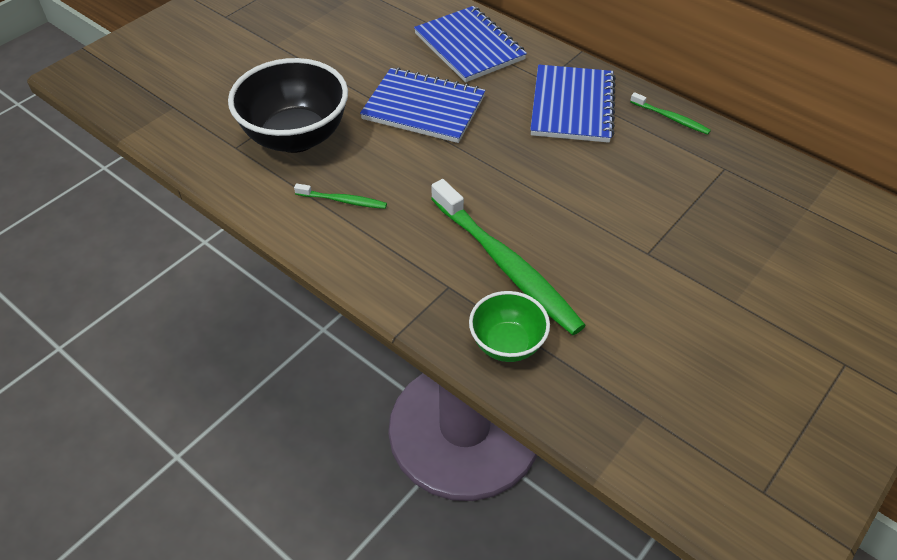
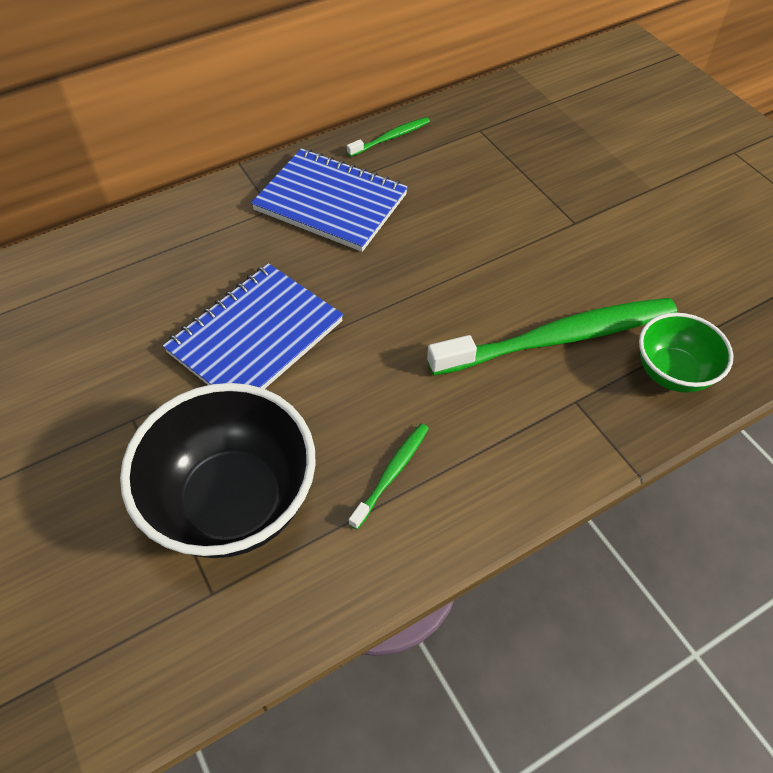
camera: 70 degrees left, 5 degrees up
(469, 47) = (163, 256): blue notebook -> none

